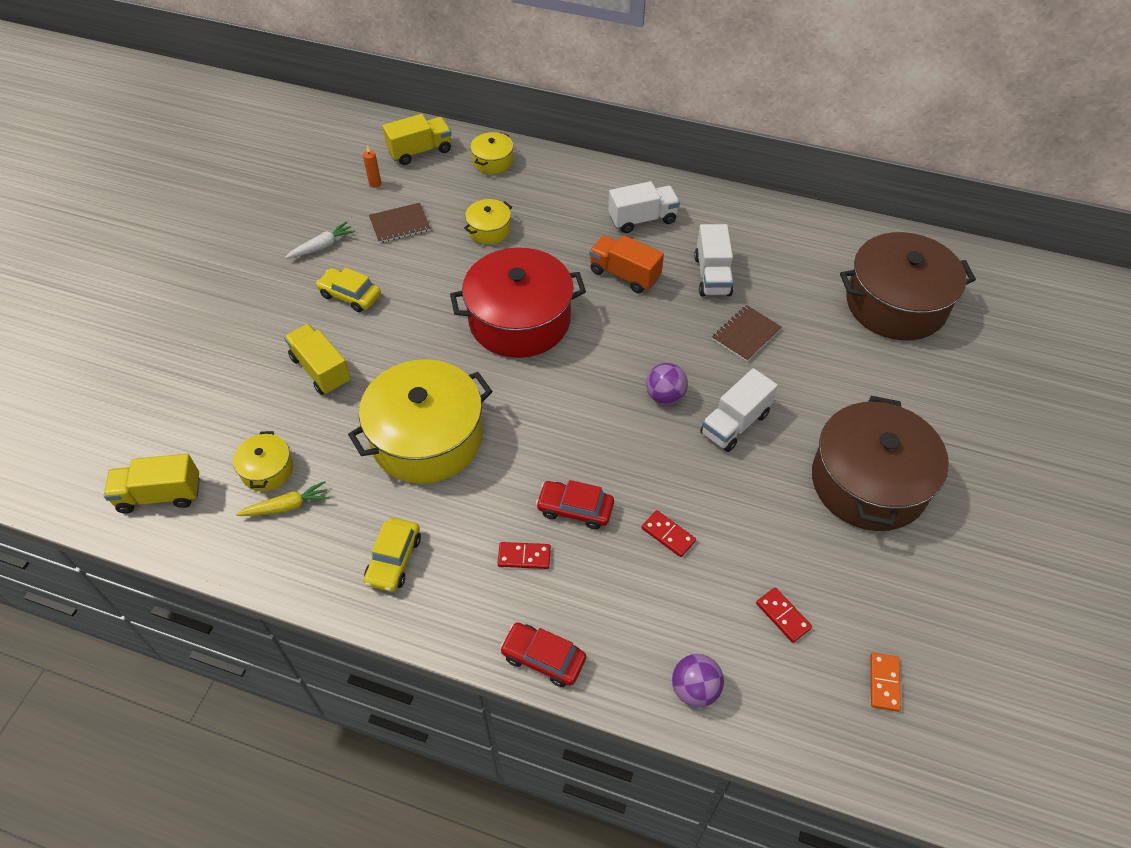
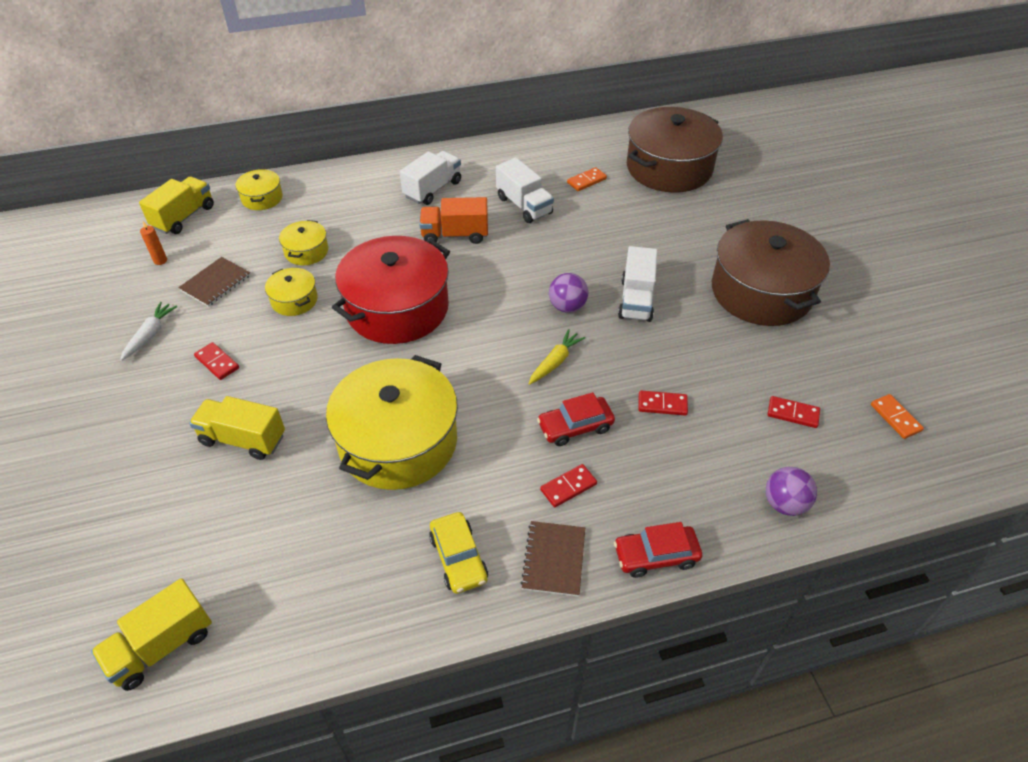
camera: 35 degrees left, 5 degrees down
(267, 470) = (263, 555): yellow pot -> yellow pot (294, 300)
(287, 506) = (313, 575): yellow carrot -> yellow carrot (555, 362)
(350, 295) = (217, 362): yellow car -> red domino
(746, 334) = (586, 235): brown notebook -> brown notebook (554, 559)
(796, 278) = (586, 181): none -> orange domino

